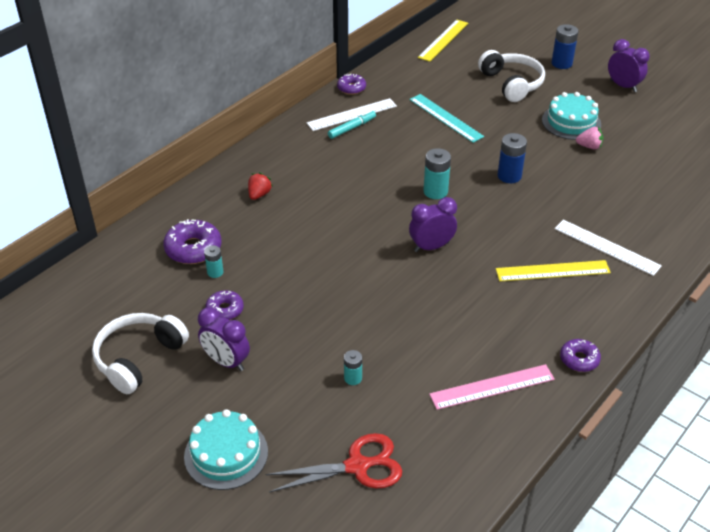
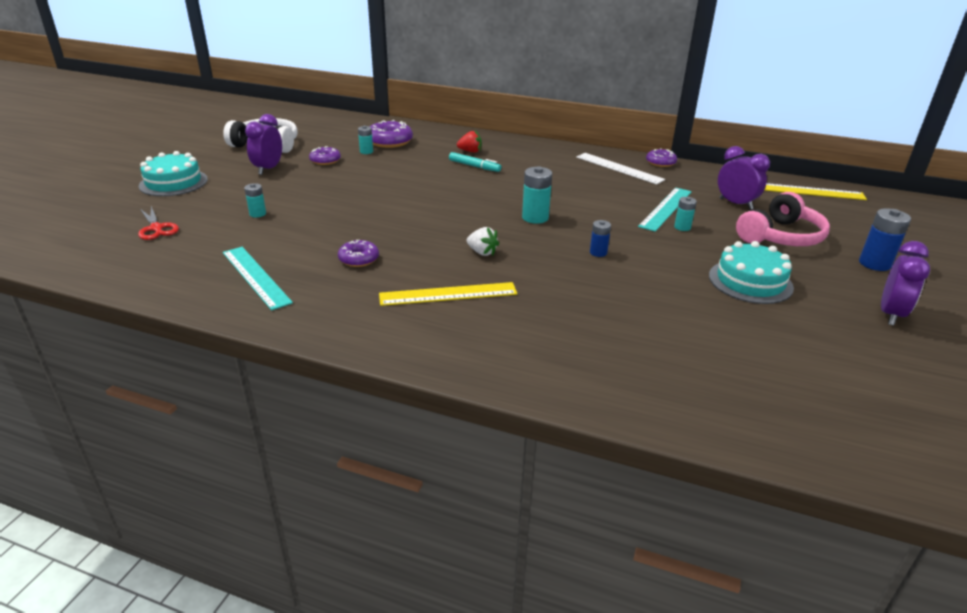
camera: 70 degrees right, 10 degrees down
(352, 128) = (598, 171): turquoise marker -> turquoise marker (474, 166)
(357, 466) = (156, 228): red scissors -> red scissors, size x0.66
(431, 247) = (447, 225): purple clock -> purple clock (735, 204)
(481, 121) = (682, 227): none -> turquoise battery
(489, 237) = (482, 252): none -> white strawberry
(492, 386) = (256, 276): pink ruler -> turquoise ruler
(509, 176) = (598, 252): blue battery -> blue battery, size x0.60
(512, 83) = (781, 236): white headphones -> pink headphones
(552, 271) = (448, 294): yellow ruler -> yellow ruler turned 75 degrees counterclockwise
(579, 359) = (306, 323): purple donut -> purple donut (359, 259)
(589, 146) = (712, 298): pink strawberry -> none
(606, 247) = (514, 327): white ruler -> none

